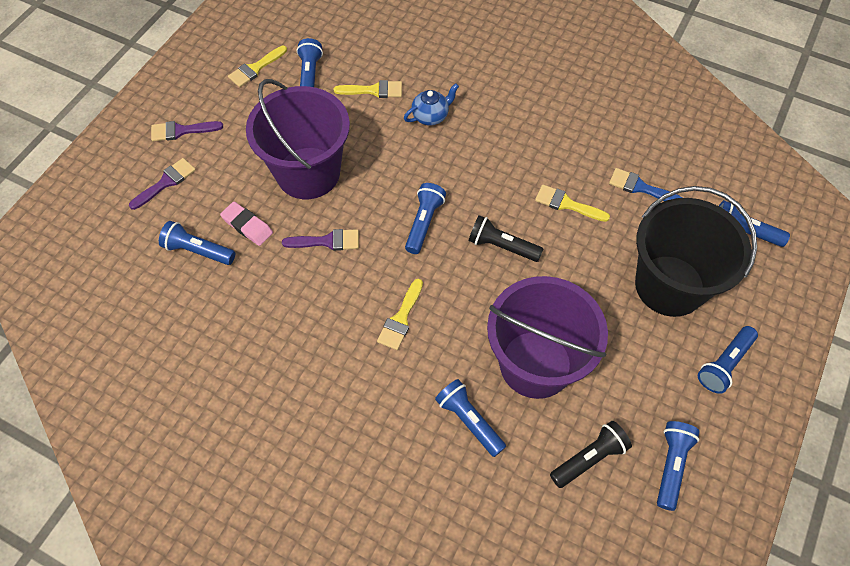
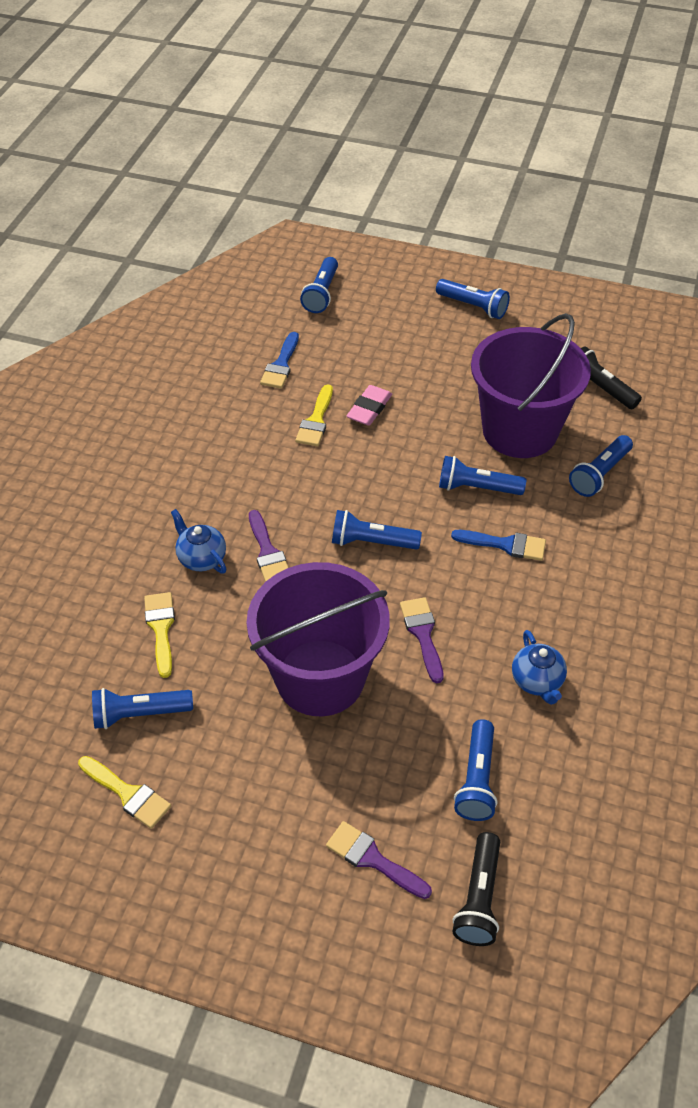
camera: 100 degrees left, 10 degrees down
(181, 131) = (270, 868): purple brush -> purple brush (267, 552)
(247, 226) = (422, 730): pink eraser -> pink eraser (369, 409)
(263, 308) = (537, 681): none -> blue teapot
(401, 318) = (505, 545): yellow brush -> blue brush
(502, 246) = (386, 469): black flashlight -> black flashlight (479, 898)
(669, 285) = (399, 341): black bucket -> none
(671, 466) = (584, 337): blue flashlight -> blue flashlight (477, 488)

